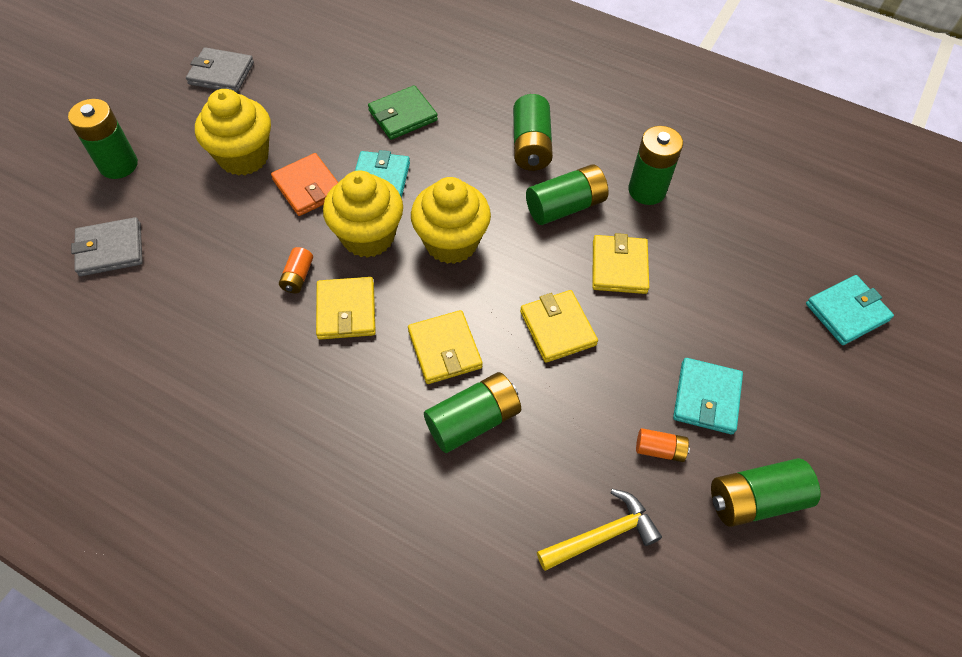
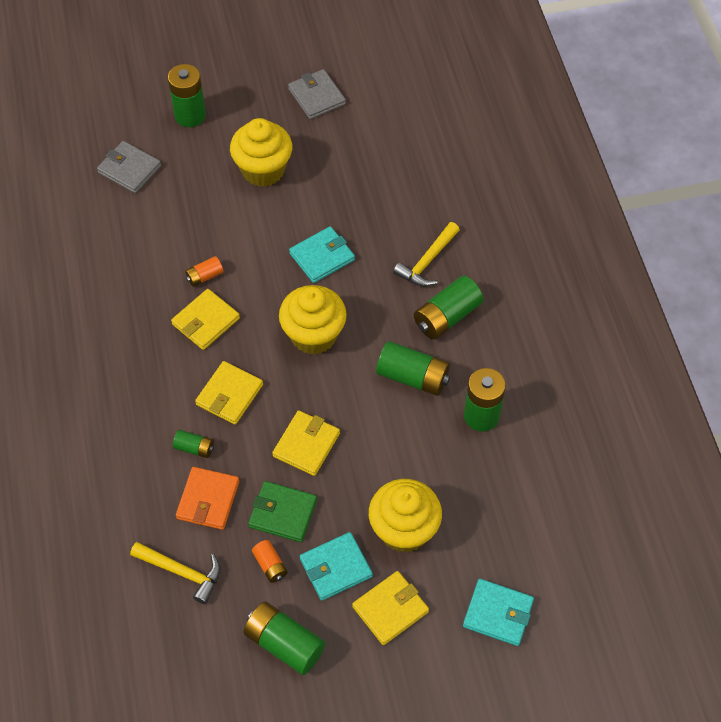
camera: 50 degrees right, 0 degrees up
(308, 187) = (276, 223): orange wallet -> orange wallet (208, 500)
(368, 236) = (271, 287): yellow cupcake -> yellow cupcake (404, 530)
(403, 115) = (391, 223): green wallet -> green wallet (283, 513)
(465, 121) = (427, 261): none -> yellow hammer
(473, 421) = (194, 448): green battery -> green battery, size x0.54
(619, 267) = (393, 445): yellow wallet -> yellow wallet (390, 609)

